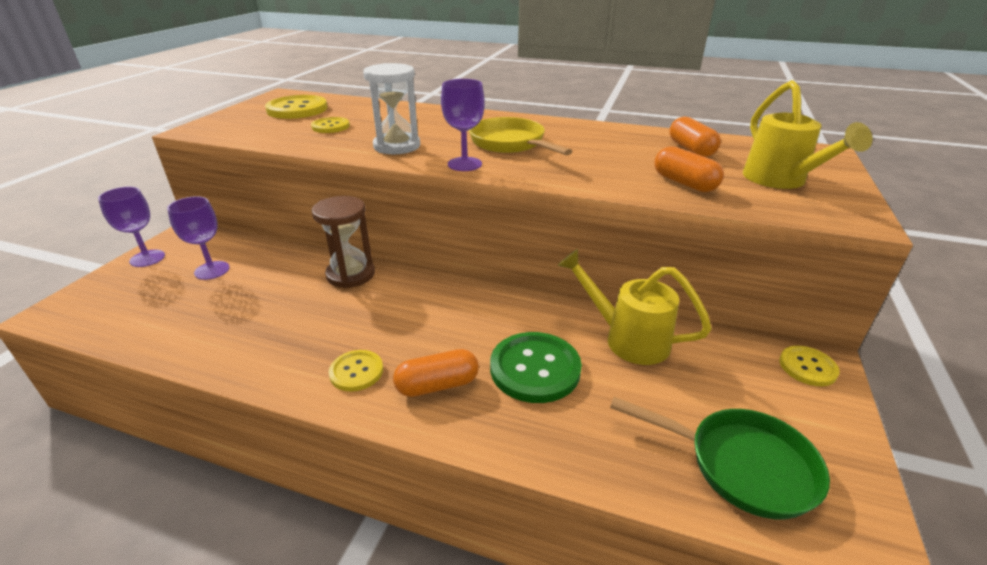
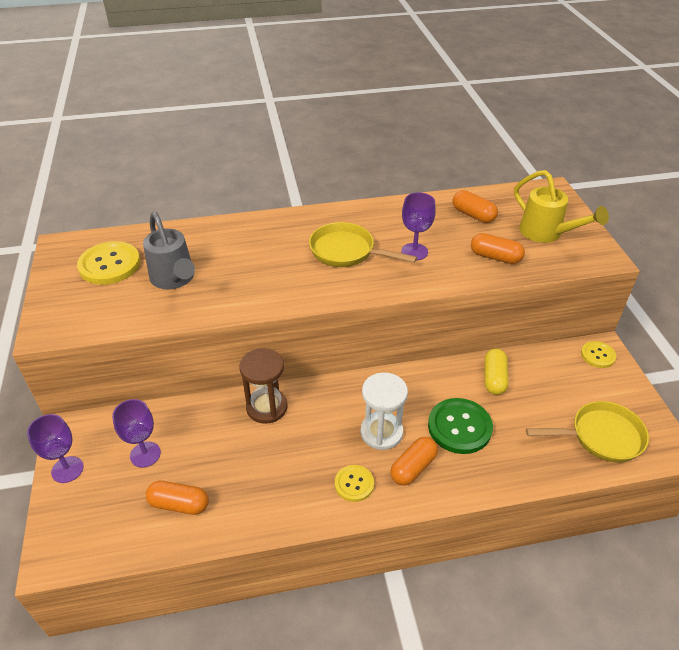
camera: 30 degrees left, 10 degrees up
(186, 317) = (179, 504): none -> orange capsule
(330, 126) = (174, 280): yellow button -> grey watering can
(397, 146) = (263, 287): white hourglass -> white hourglass (381, 432)
(464, 164) = (337, 290): purple goblet -> purple goblet (414, 252)
(626, 338) = (494, 378): yellow watering can -> yellow capsule
(740, 465) = (601, 436): green pan -> yellow pan

